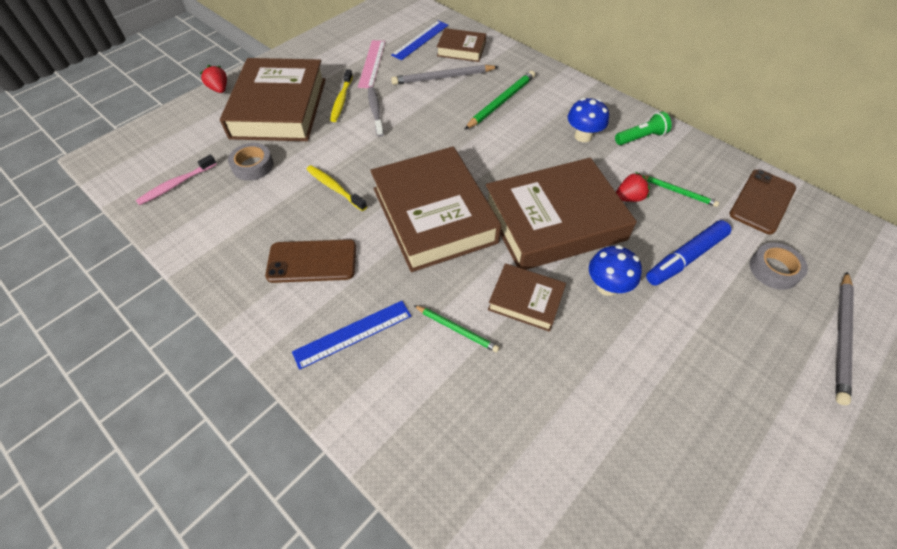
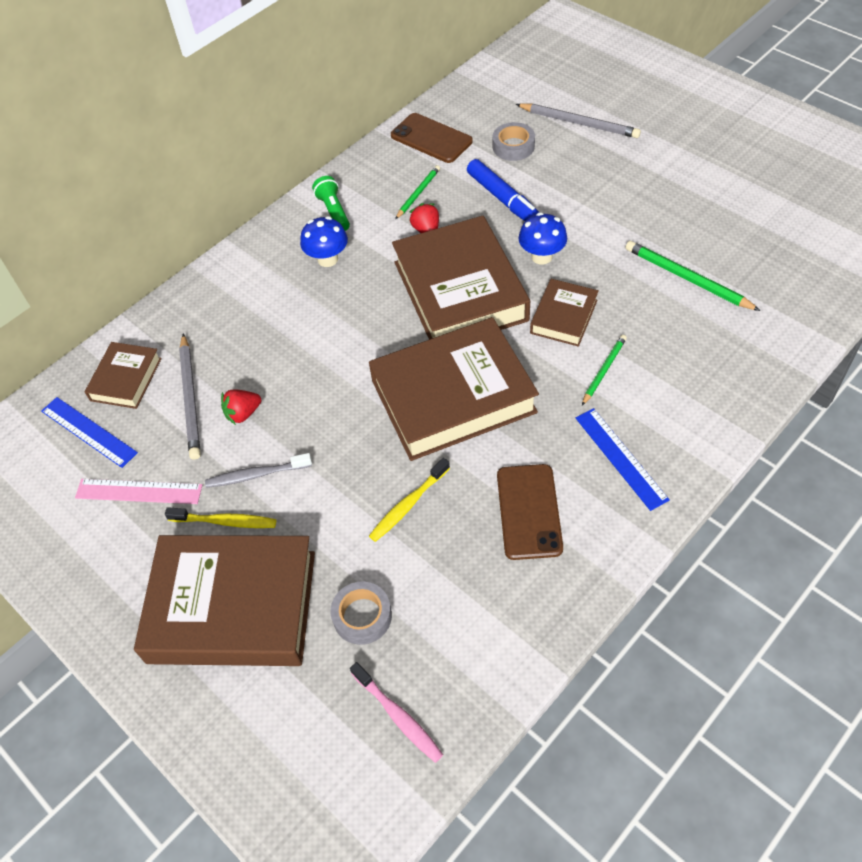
camera: 85 degrees left, 0 degrees up
(219, 89) = (168, 715): red strawberry -> red strawberry (243, 413)
(501, 102) = (254, 334): green pencil -> green pencil (687, 279)

